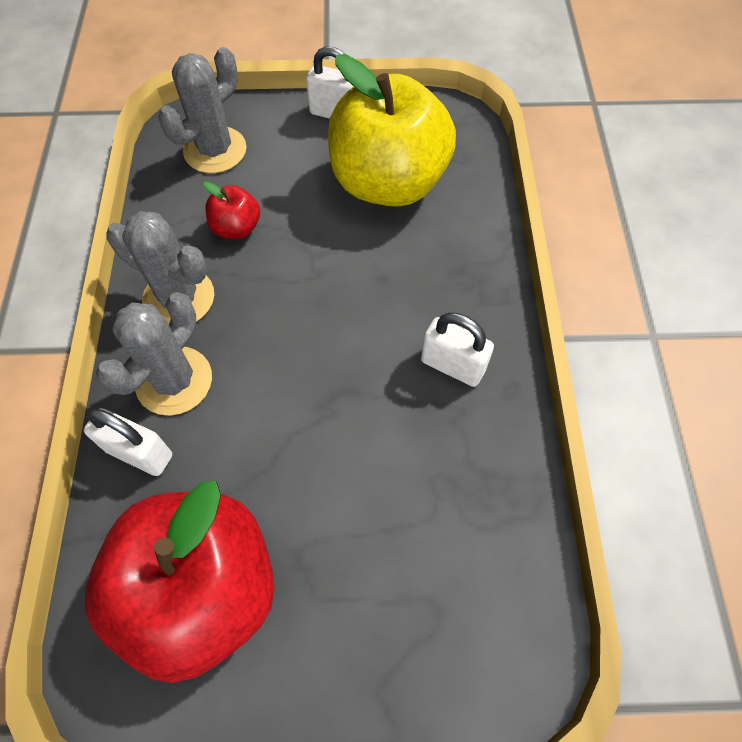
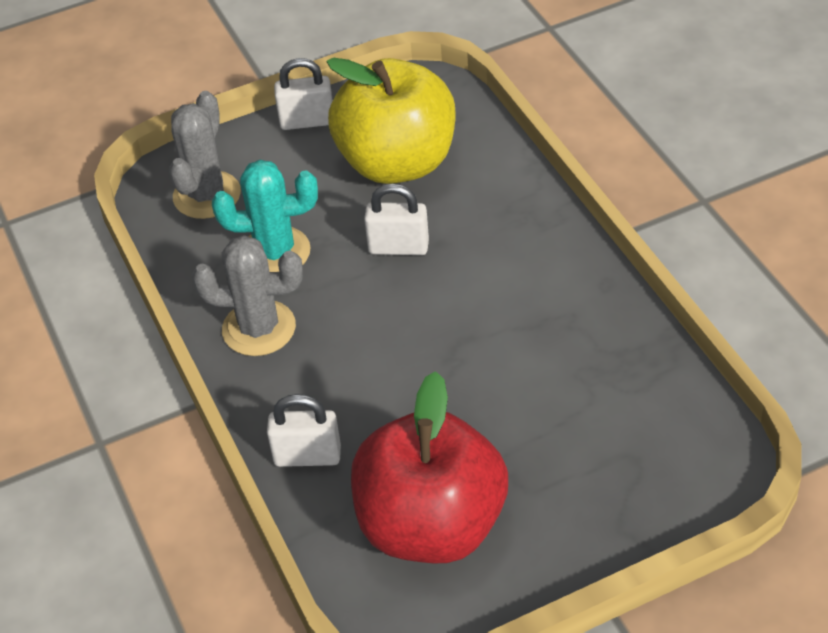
camera: 20 degrees left, 15 degrees down
(174, 381) = (301, 392): grey cactus -> none
(236, 228) = (275, 252): red apple -> turquoise cactus
(452, 365) = (545, 285): white padlock -> white padlock (398, 247)

